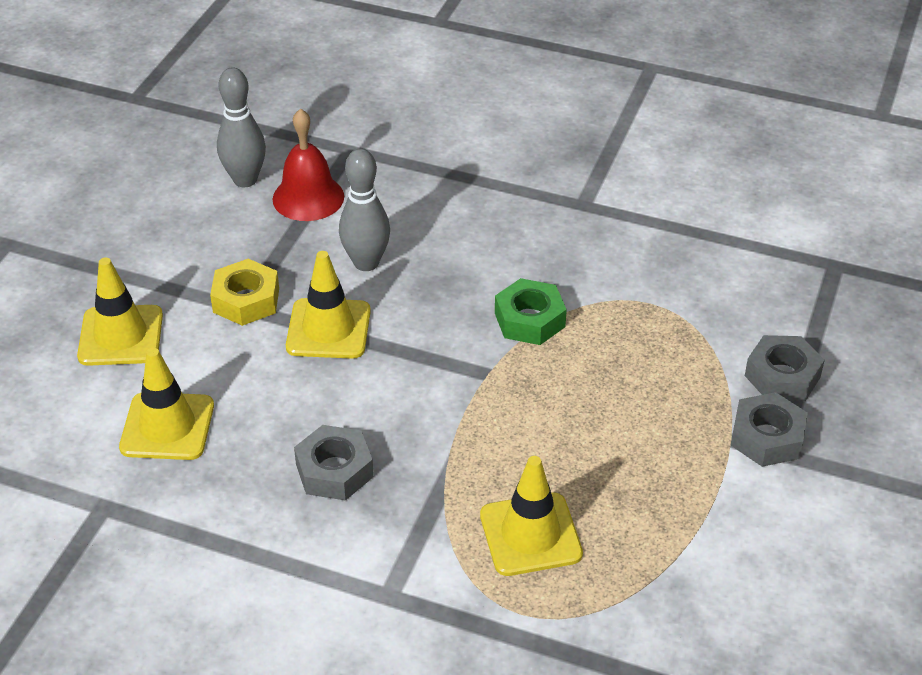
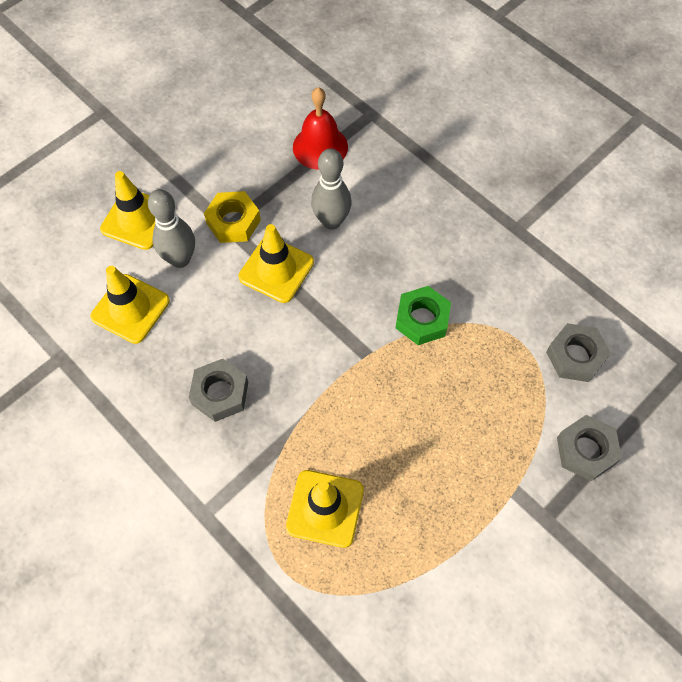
camera: 25 degrees right, 20 degrees up
(245, 180) = (284, 114): grey bowling pin -> grey bowling pin (180, 259)
(767, 437) = (543, 501): grey nut -> grey nut (575, 356)

